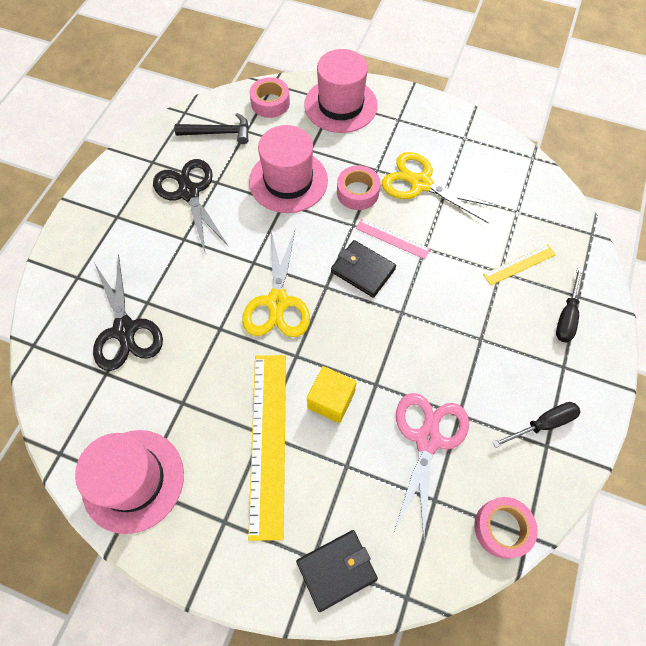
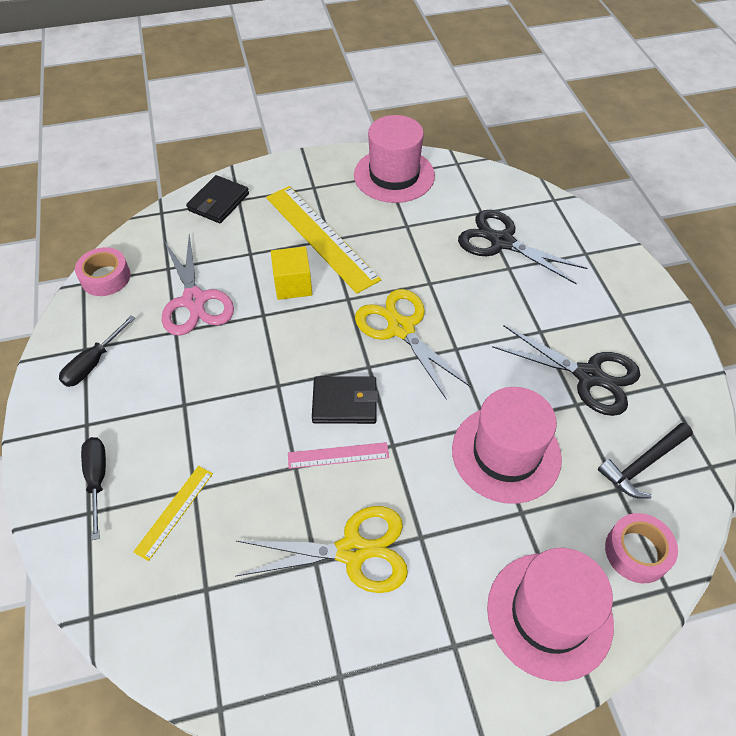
camera: 145 degrees right, 10 degrees down
(357, 192) = (418, 489): pink tape -> none

